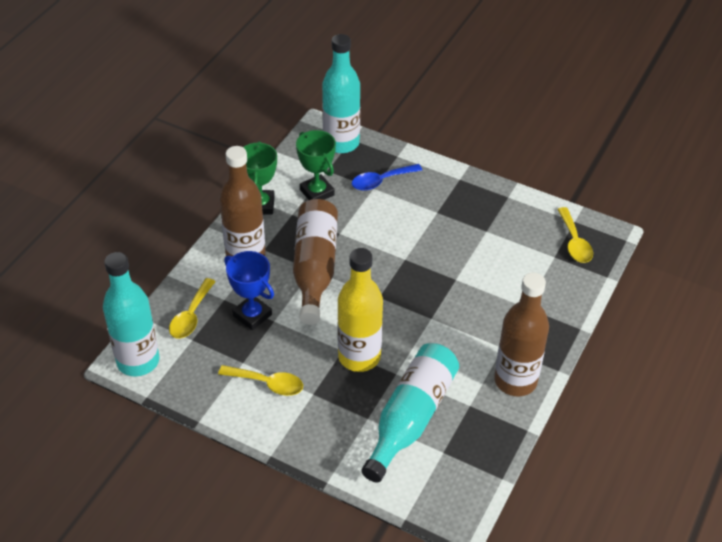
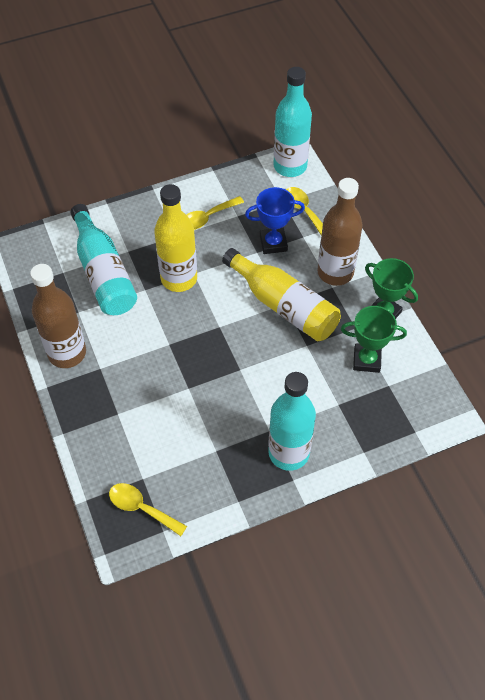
camera: 130 degrees right, 10 degrees up
(315, 268) = (284, 305): brown bottle -> yellow bottle
(341, 143) = (416, 419): turquoise bottle -> turquoise bottle (289, 453)
(381, 181) = (341, 415): blue spoon -> none

